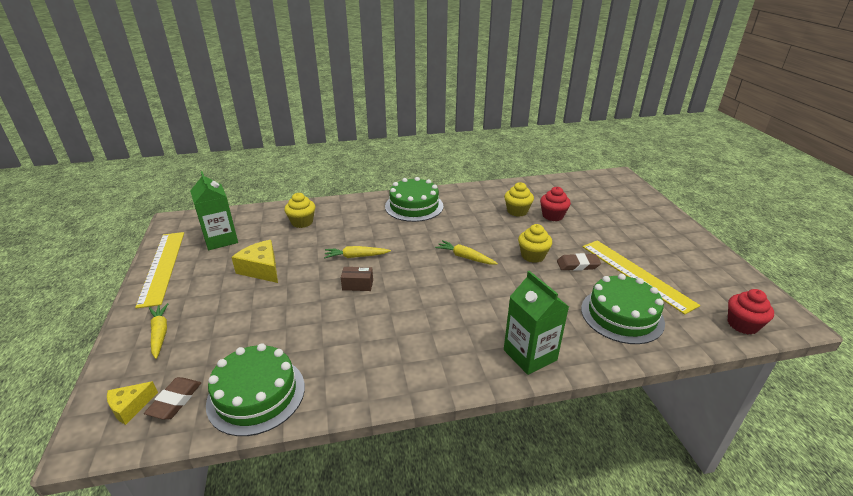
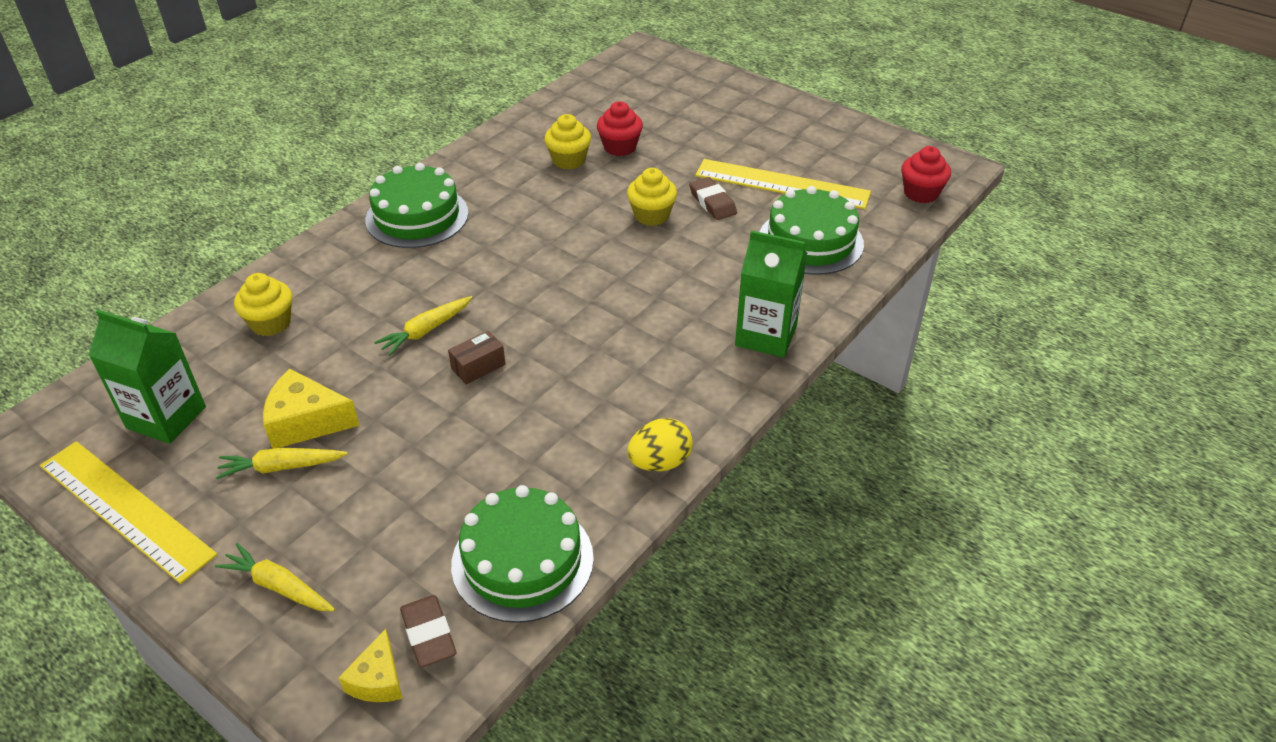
camera: 40 degrees left, 10 degrees up
(383, 389) = (660, 462): none -> yellow egg
(465, 257) = (573, 258): yellow carrot -> yellow carrot (281, 467)
(577, 265) = (712, 202): brown eraser -> brown eraser turned 75 degrees counterclockwise

